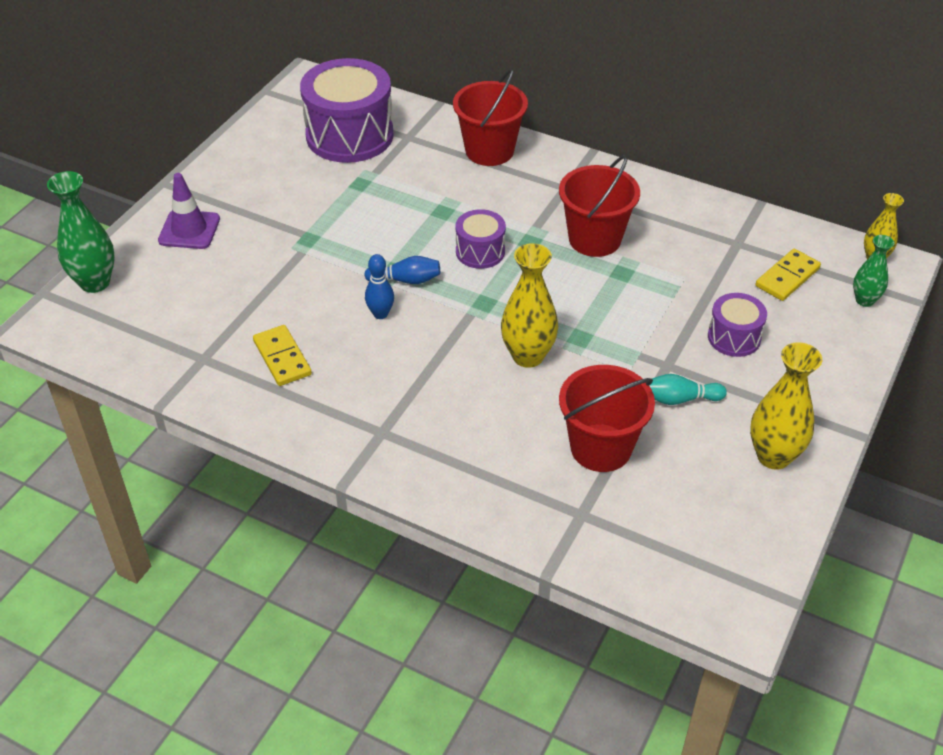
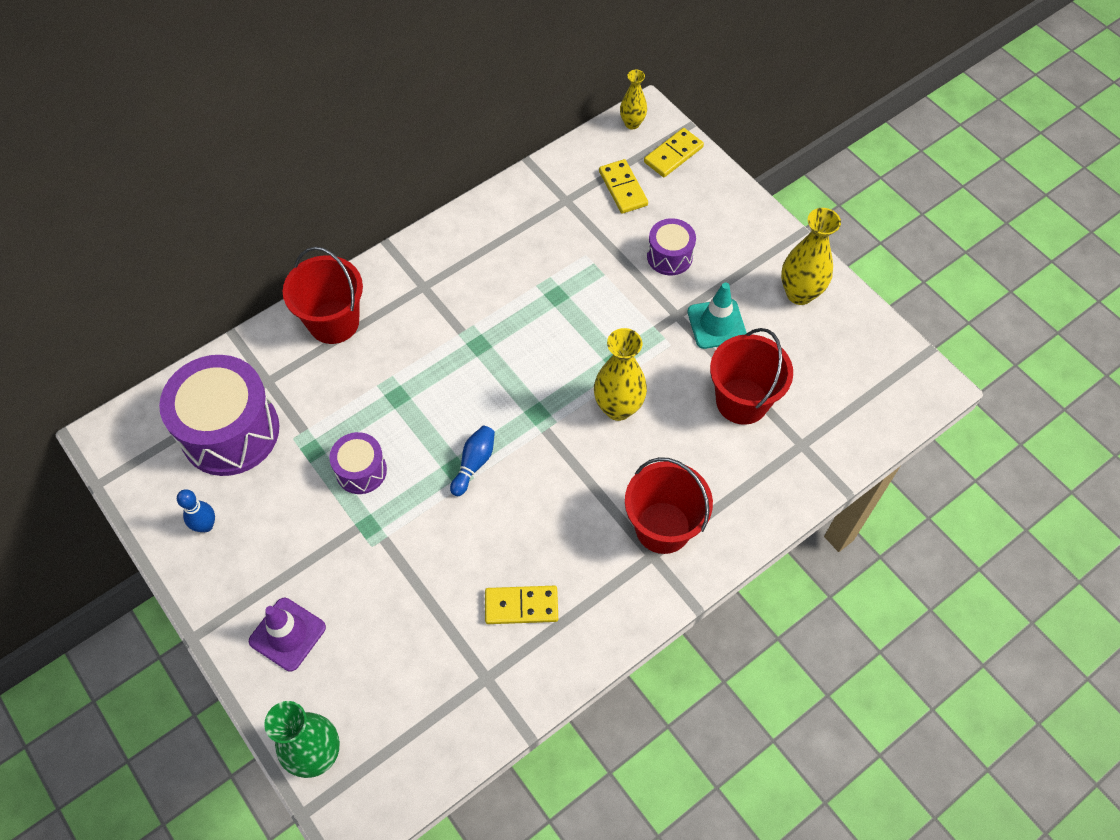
camera: 65 degrees left, 15 degrees up
(380, 314) = (507, 502): blue bowling pin -> blue bowling pin (206, 525)
(480, 252) = (470, 389): purple drum -> purple drum (361, 471)
(594, 239) = (504, 295): red bucket -> red bucket (663, 527)
(680, 399) = (716, 324): turquoise bowling pin -> turquoise traffic cone
(864, 300) = (673, 154): green vase -> yellow domino

